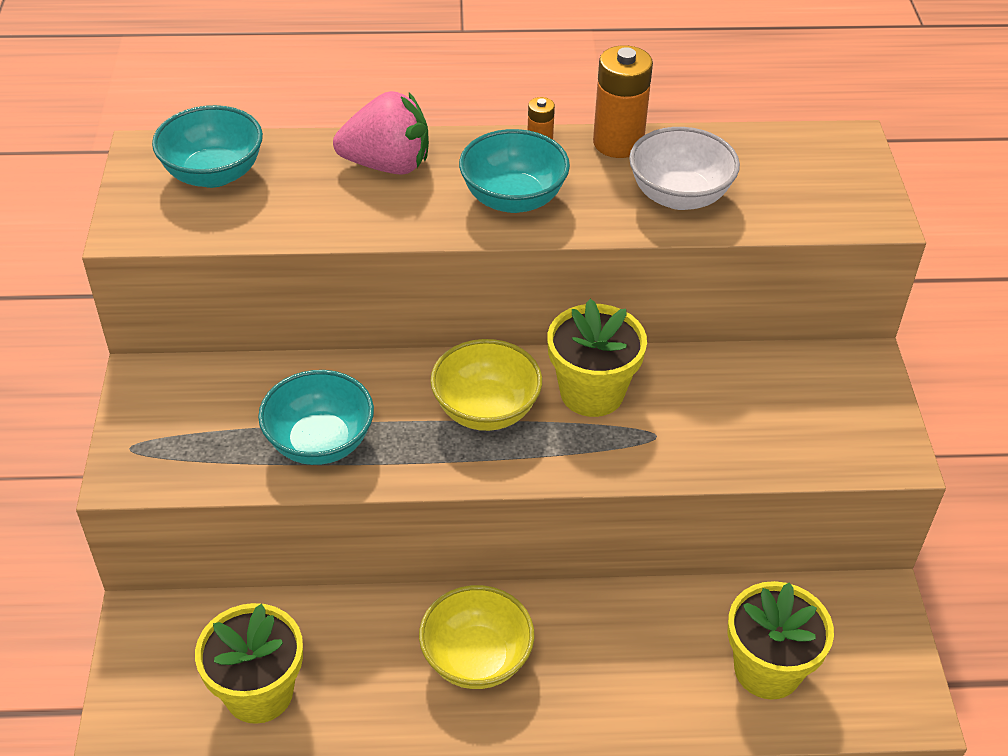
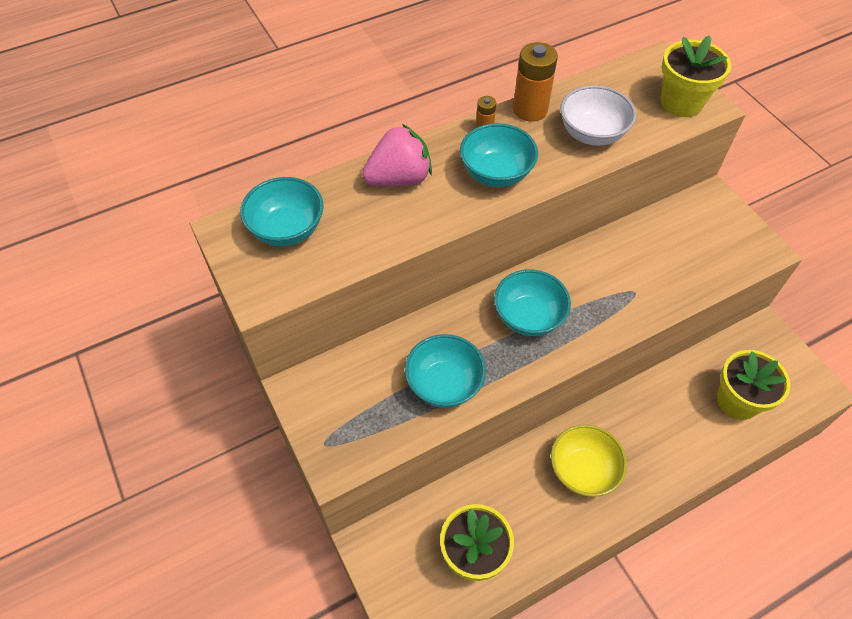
camera: 25 degrees left, 10 degrees up
(486, 410) = (528, 317): yellow bowl -> turquoise bowl
(592, 393) = (581, 279): yellow flower pot -> yellow flower pot (681, 102)

